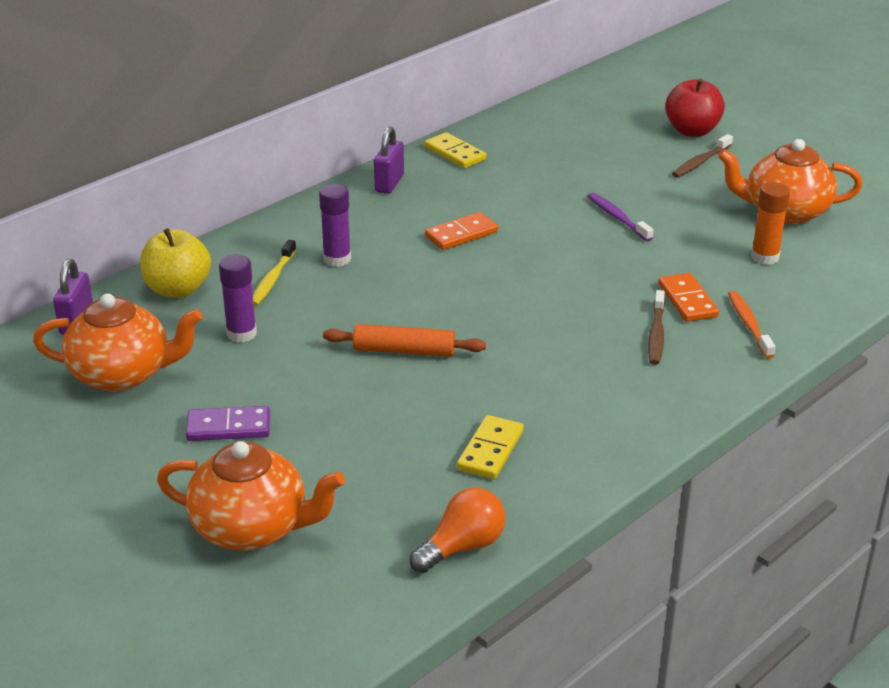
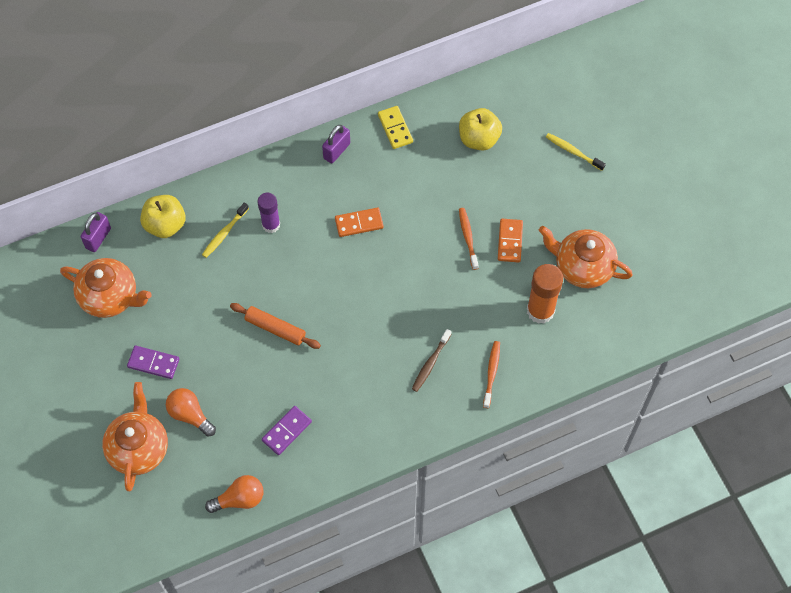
camera: 20 degrees right, 30 degrees up
(241, 333) = (188, 281): purple glue stick -> none
(252, 529) = (139, 448): orange teapot -> orange teapot turned 120 degrees counterclockwise
(320, 469) = (190, 415): none -> orange light bulb
(490, 450) = (286, 431): yellow domino -> purple domino
(568, 142) = (479, 139): none -> yellow apple
(617, 218) = (468, 237): purple toothbrush -> orange toothbrush
(687, 300) = (467, 338): orange domino -> orange domino (510, 241)
(692, 131) = (573, 152): red apple -> yellow toothbrush
(701, 162) = (558, 191): brown toothbrush -> none
(765, 257) = (540, 310): orange glue stick -> orange glue stick, size x1.50

